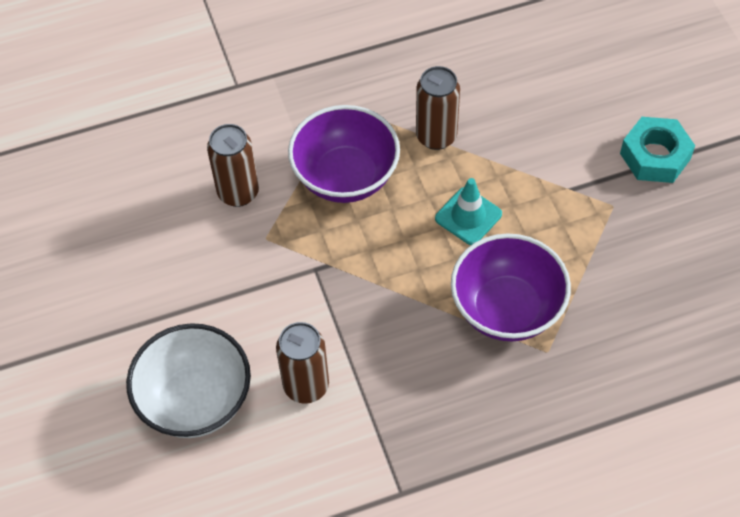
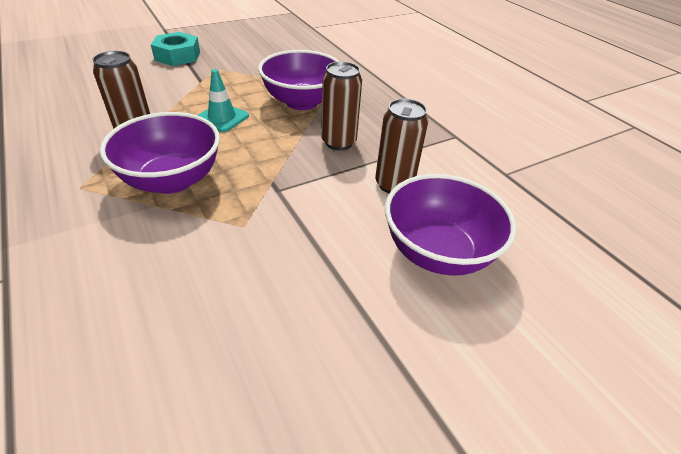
camera: 105 degrees left, 15 degrees down
(195, 401) = (437, 252): white bowl -> purple bowl
(238, 192) = (181, 254): brown can -> brown can (338, 142)

